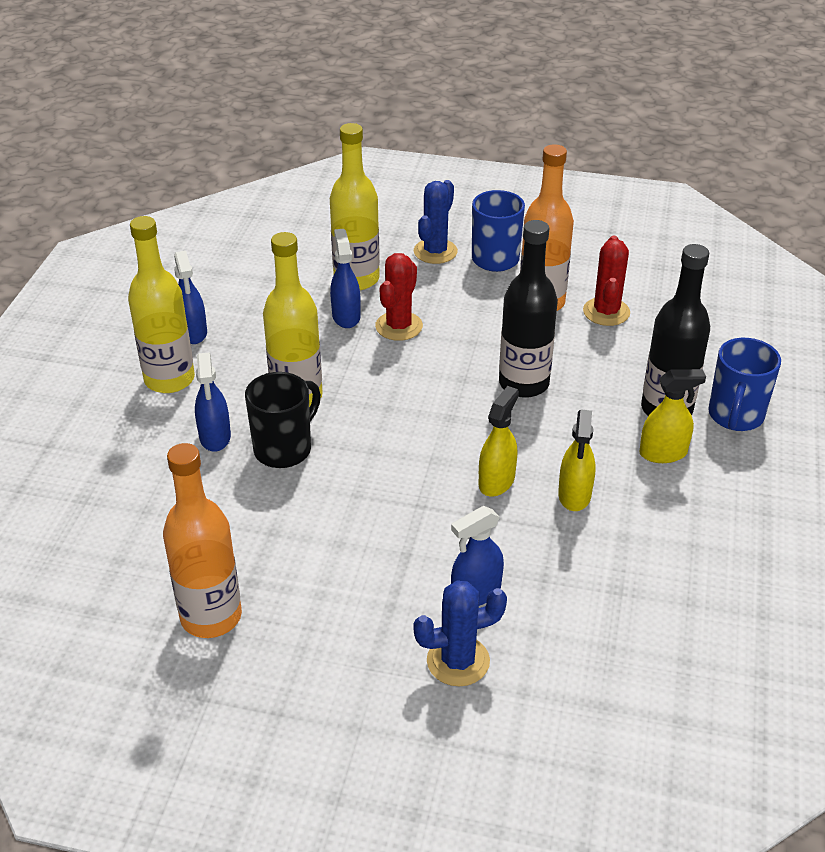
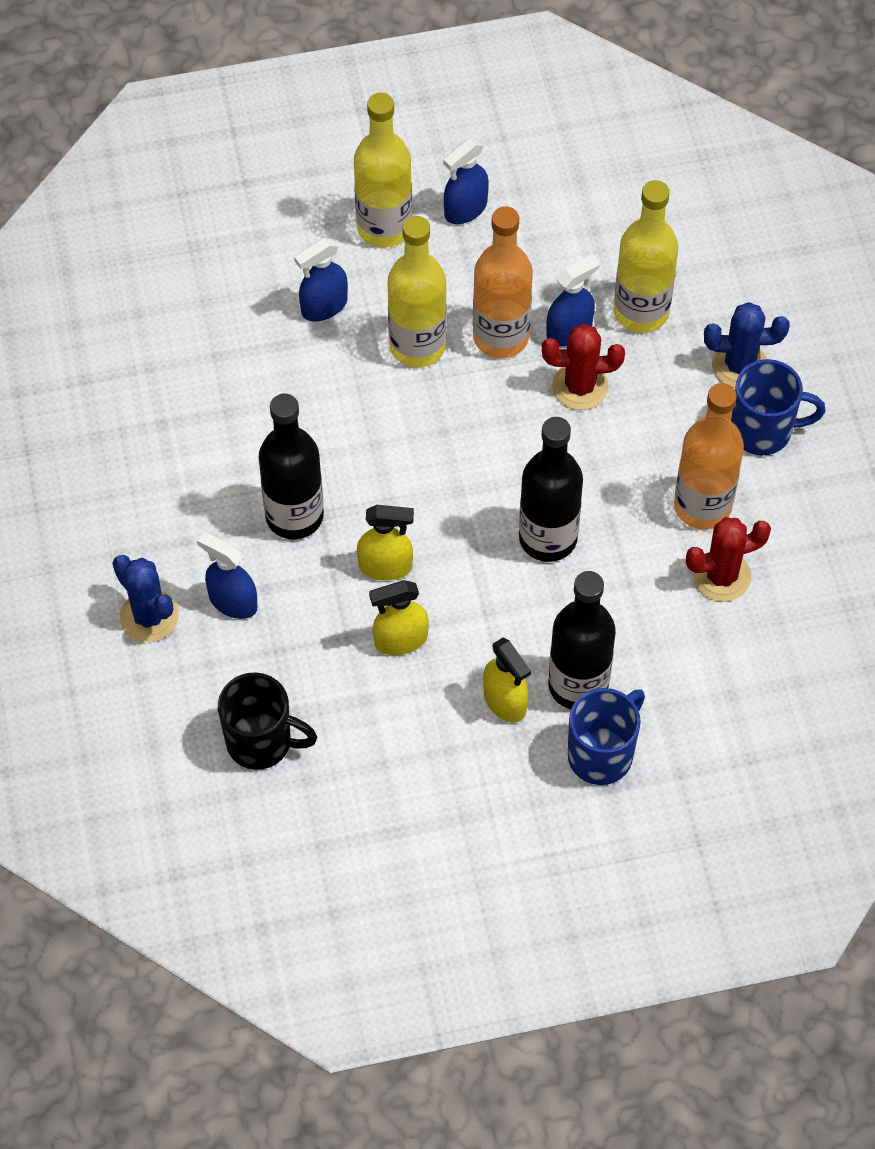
camera: 65 degrees right, 20 degrees up
(211, 616) = (110, 413): orange bottle -> orange bottle (501, 337)
(284, 449) = (337, 370): black mug -> black mug (261, 742)
(411, 522) = (294, 516): none -> black bottle
(735, 416) = (602, 754): blue mug -> blue mug turned 135 degrees clockwise

